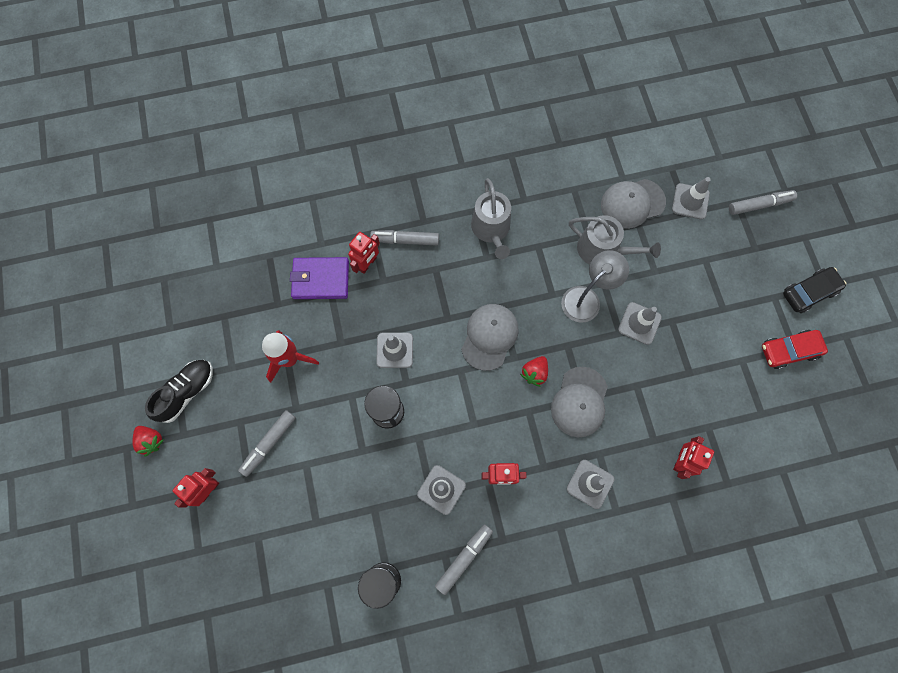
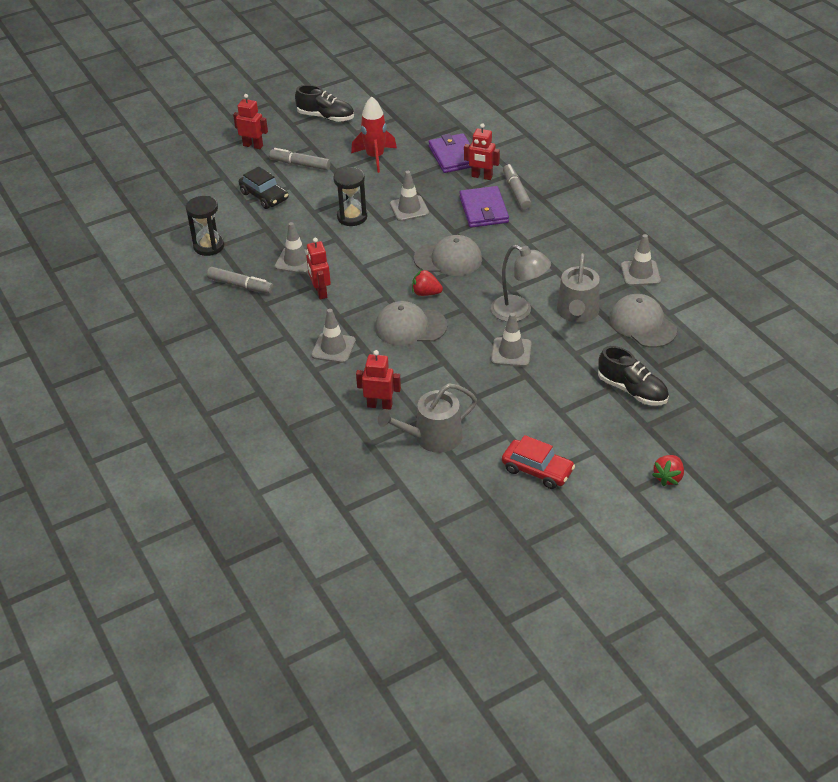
camera: 75 degrees right, 30 degrees down
(151, 441) = (281, 111): red strawberry -> red strawberry (668, 477)
(423, 280) = (483, 210): none -> purple wallet
(491, 230) = (556, 238): grey watering can -> grey watering can (432, 437)
(690, 201) = (672, 366): grey traffic cone -> grey traffic cone (640, 273)
(712, 243) = (632, 390): none -> black shoe
(759, 205) = (702, 421): grey marker -> none
(789, 350) = (537, 470): red car -> red car turned 150 degrees clockwise
(809, 292) = (617, 478): black car -> black car (264, 196)

